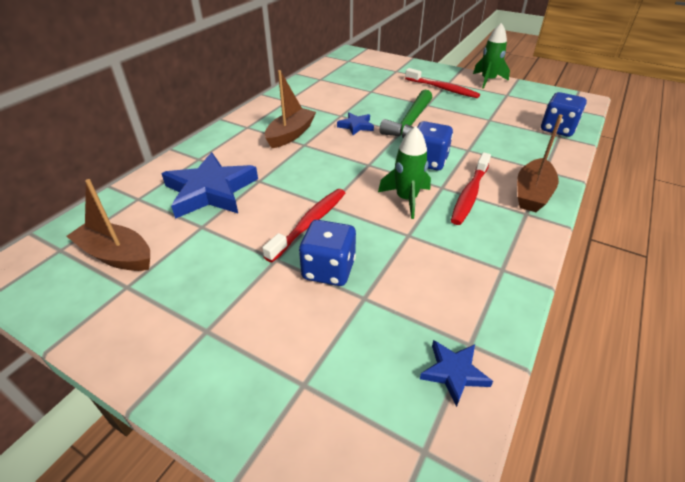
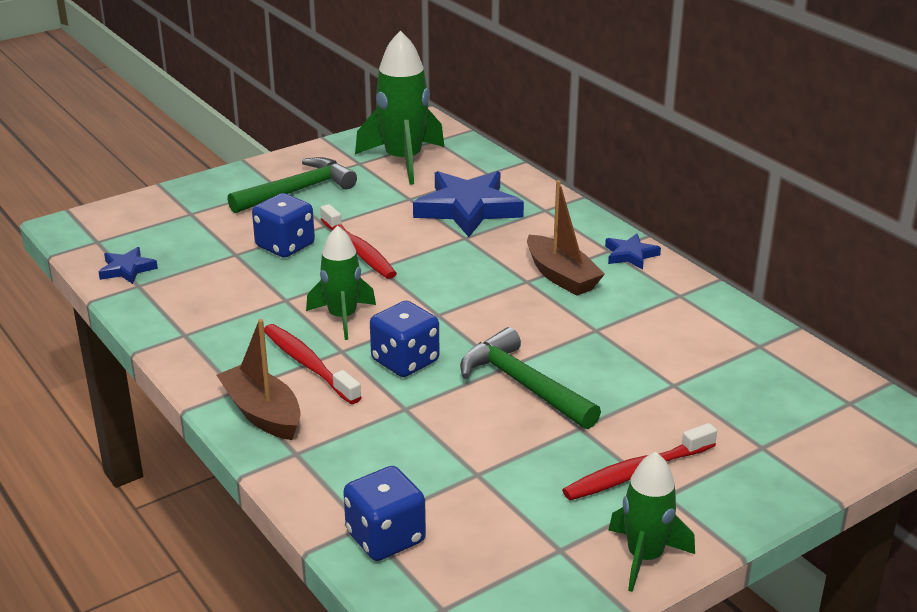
camera: 115 degrees right, 10 degrees down
(117, 255) = (403, 161): brown boat -> green rocket
(211, 309) = (297, 191): none -> green hammer
(356, 126) = (549, 333): blue star -> blue star (630, 255)

